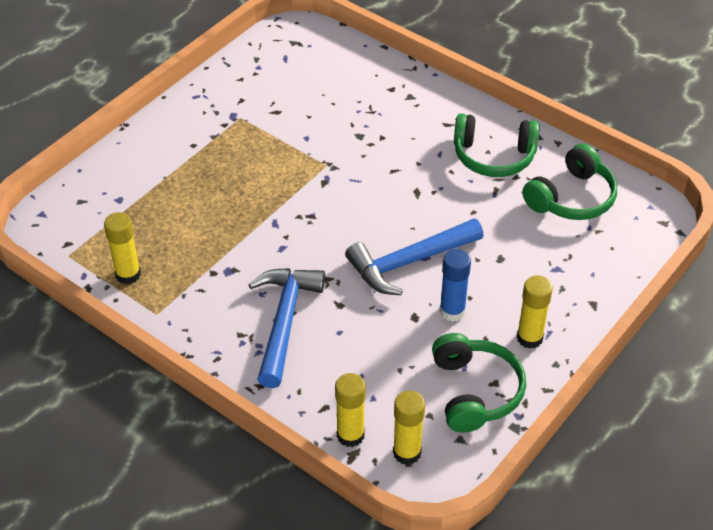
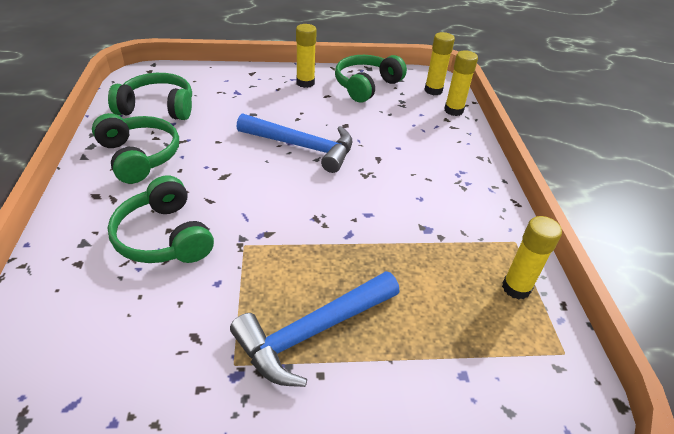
camera: 135 degrees left, 5 degrees down
(284, 322) = (426, 173): blue hammer -> blue hammer (312, 332)
(376, 132) = (164, 237): none -> green headphones
(452, 311) = (321, 114): blue glue stick -> none

